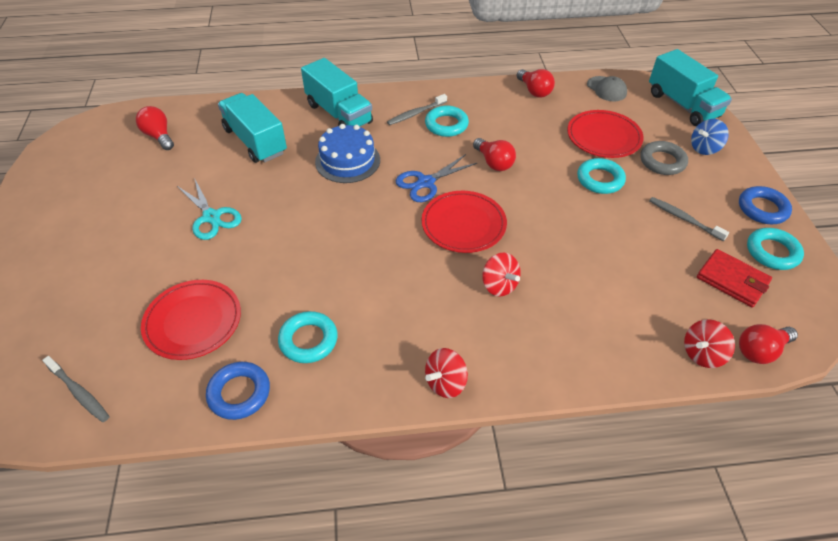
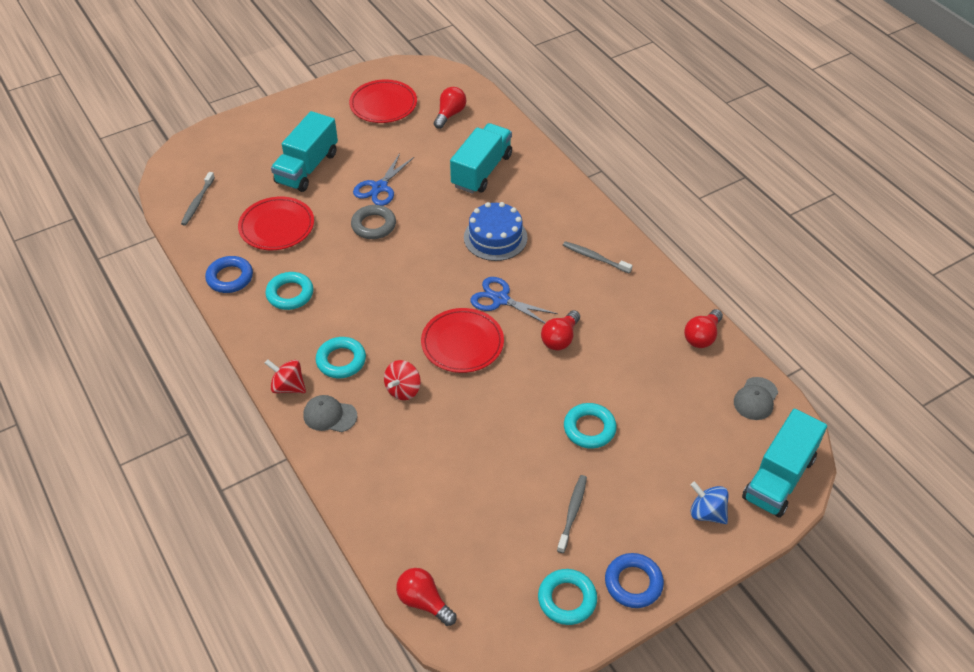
camera: 65 degrees right, 0 degrees up
(211, 217) = (380, 187): turquoise scissors -> blue scissors
(339, 114) = (556, 206): turquoise truck -> turquoise truck (307, 168)
(446, 125) = (593, 285): turquoise ring -> turquoise ring (341, 361)
(504, 356) = (329, 415): none -> grey cap
(603, 137) = (663, 416): red plate -> red plate (383, 104)
(662, 161) = (655, 477): grey ring -> grey ring (373, 225)
(702, 354) = (398, 555): red spinning top -> none
(732, 280) = (505, 567): red wallet -> none

